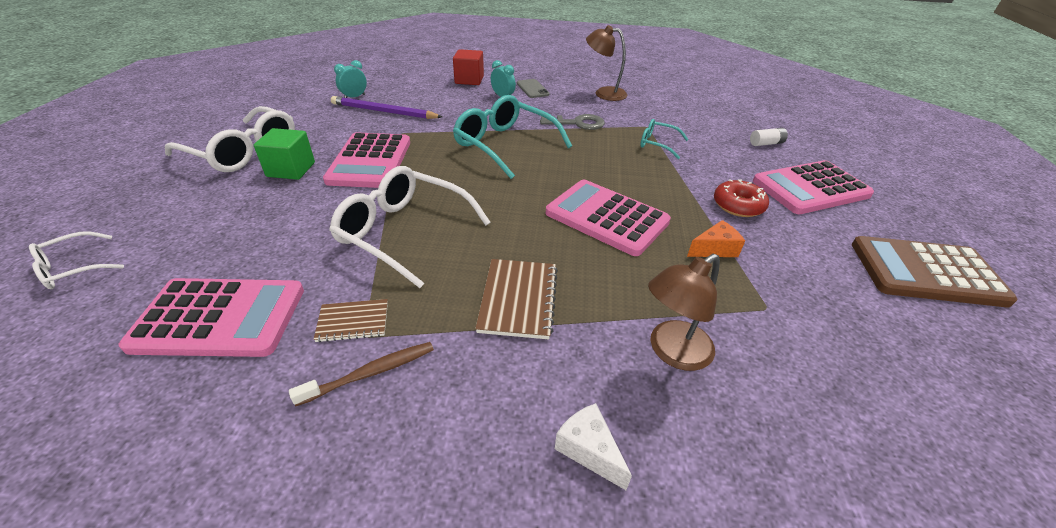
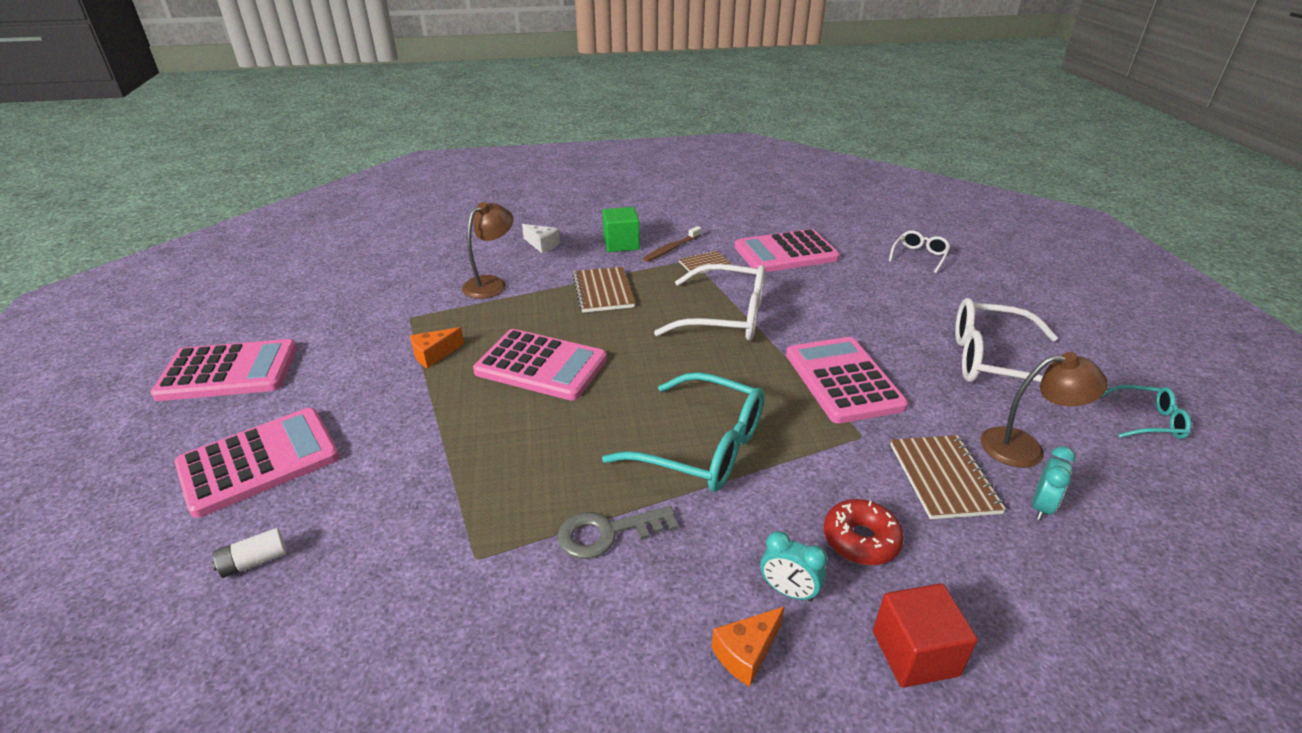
camera: 165 degrees right, 5 degrees down
(291, 169) = (908, 352): green cube -> green cube (621, 244)
(384, 112) = (943, 478): purple pencil -> brown notebook
(532, 89) = (746, 653): grey phone -> orange cheese
(604, 93) = (570, 686): brown lamp -> brown lamp (1025, 448)
(657, 144) = (463, 508): turquoise glasses -> turquoise glasses (1147, 421)
(738, 205) = (383, 411): red donut -> red donut (860, 540)
(926, 272) = (229, 371): brown calculator -> pink calculator

